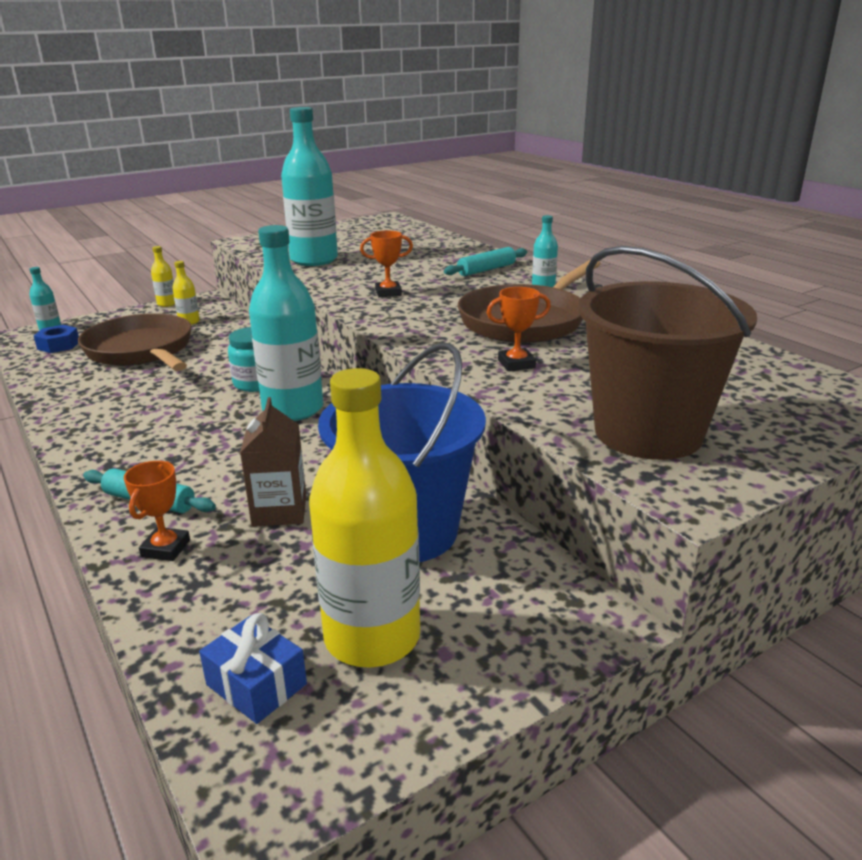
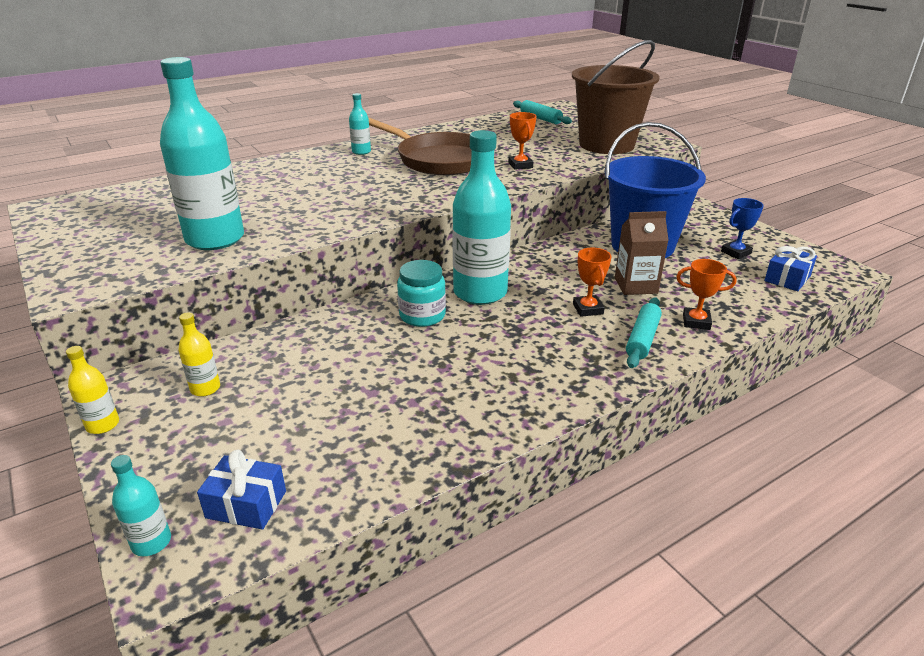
camera: 90 degrees left, 5 degrees up
(58, 345) = (246, 504): blue nut -> blue gift
(142, 351) = (304, 410): brown pan -> none
(372, 637) = (736, 252): yellow bottle -> blue trophy
(388, 293) = (356, 201): orange trophy -> orange trophy (588, 309)
(486, 270) = (305, 167): turquoise rolling pin -> turquoise rolling pin (540, 118)

